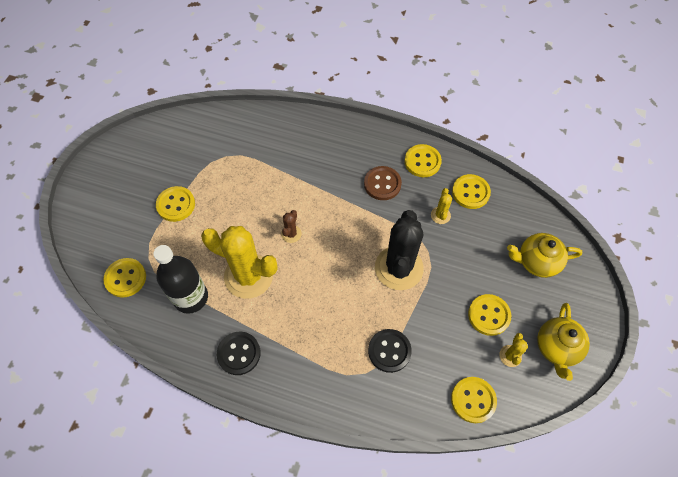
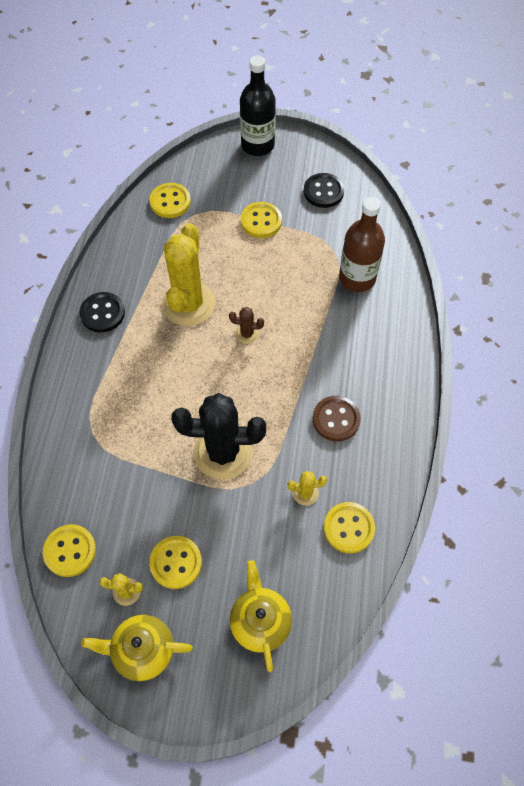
camera: 80 degrees right, 0 degrees up
(191, 297) = (157, 259): black bottle -> black bottle (257, 145)
(257, 145) = (357, 278): none -> brown bottle
(389, 351) = (119, 455): black button -> black button (323, 192)
(422, 162) = (382, 463): yellow button -> none

